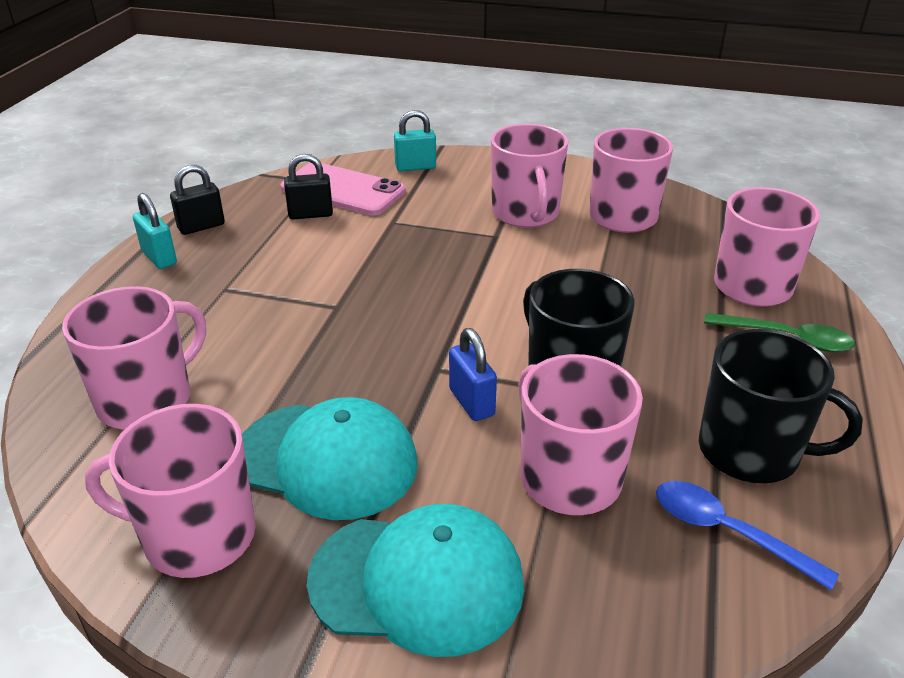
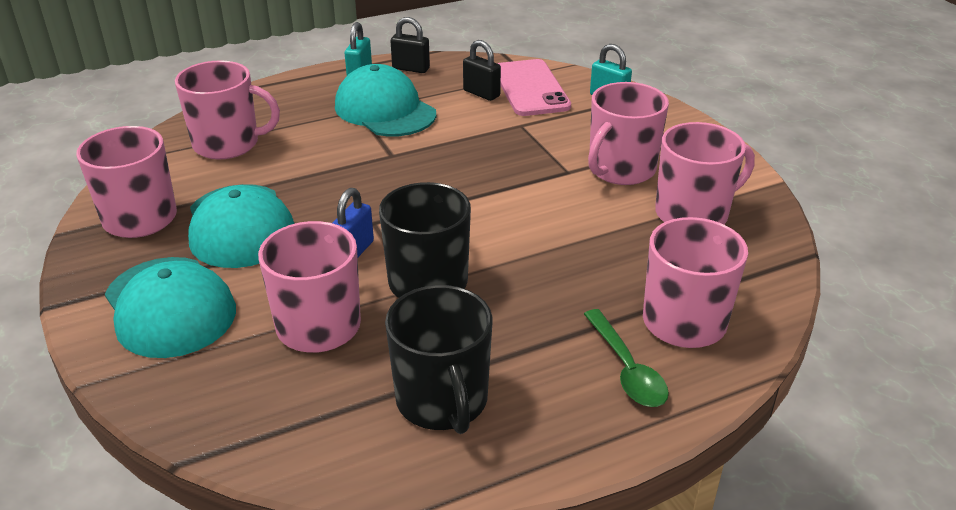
camera: 50 degrees right, 0 degrees up
(251, 274) = (385, 110): none -> turquoise cap
(727, 532) = (335, 420): blue spoon -> none

